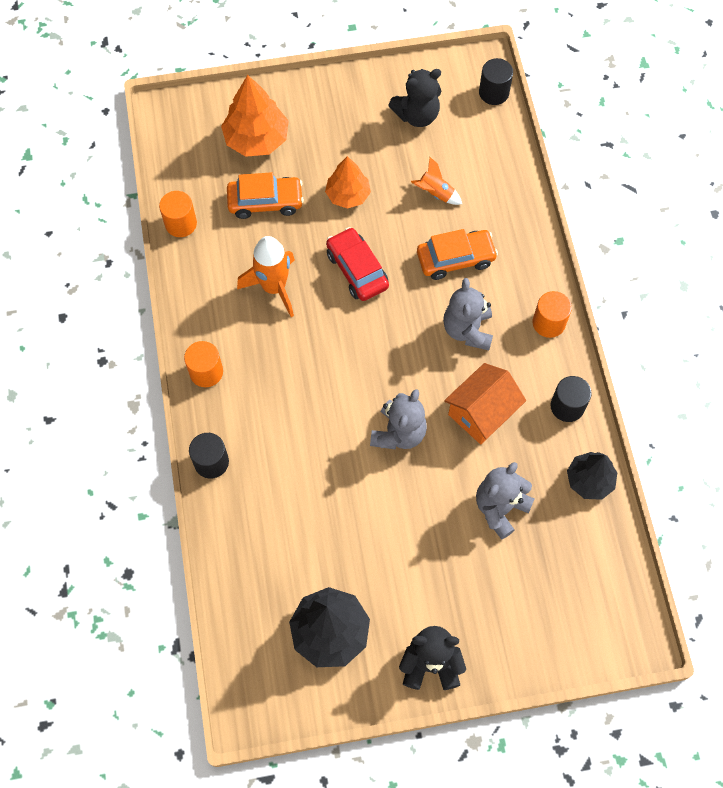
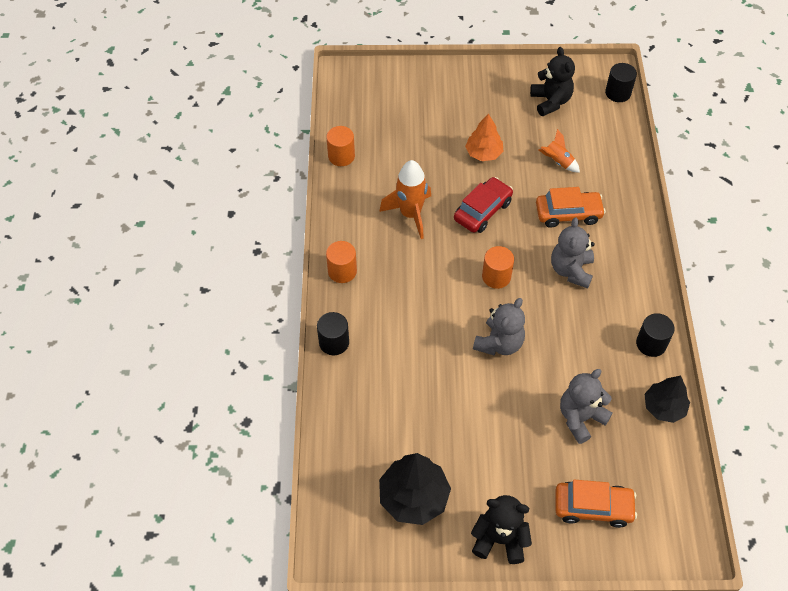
camera: 10 degrees right, 10 degrees down
(256, 139) = (414, 102): orange tree -> none
(265, 202) = (414, 149): orange car -> orange car (593, 507)
(357, 270) = (482, 211): red car -> red car turned 60 degrees clockwise
(417, 115) = (550, 101): black teddy bear -> black teddy bear turned 90 degrees counterclockwise
(481, 413) = (574, 338): orange house -> none
(548, 323) = (643, 274): orange cylinder -> orange cylinder (496, 276)

